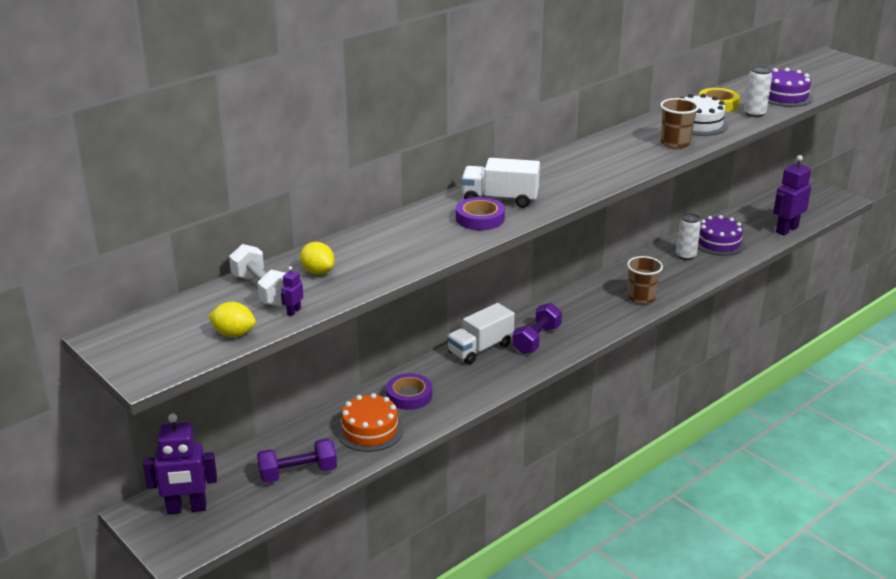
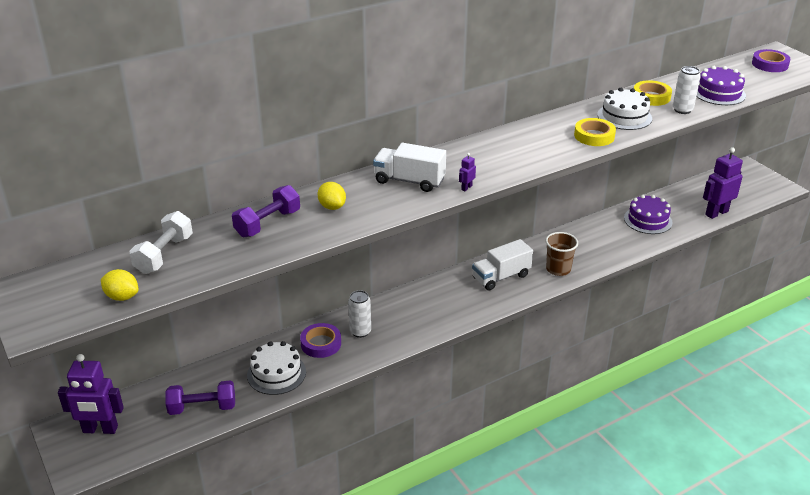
camera: 10 degrees right, 5 degrees up
(262, 290) = (164, 254): white dumbbell -> white dumbbell turned 45 degrees clockwise
(293, 311) = (182, 279): purple robot -> purple robot (466, 188)
(318, 272) = (219, 240): yellow lemon -> yellow lemon (332, 207)
(370, 430) = (276, 373): orange cake -> white cake
(480, 218) = (383, 199): purple tape -> purple tape (770, 64)
(480, 349) = (398, 304): white truck -> white truck (501, 277)
(536, 340) = (450, 301): purple dumbbell -> purple dumbbell (268, 223)
(675, 143) = (594, 136): brown cup -> yellow tape
(686, 256) = (613, 231): white can -> white can (360, 332)

